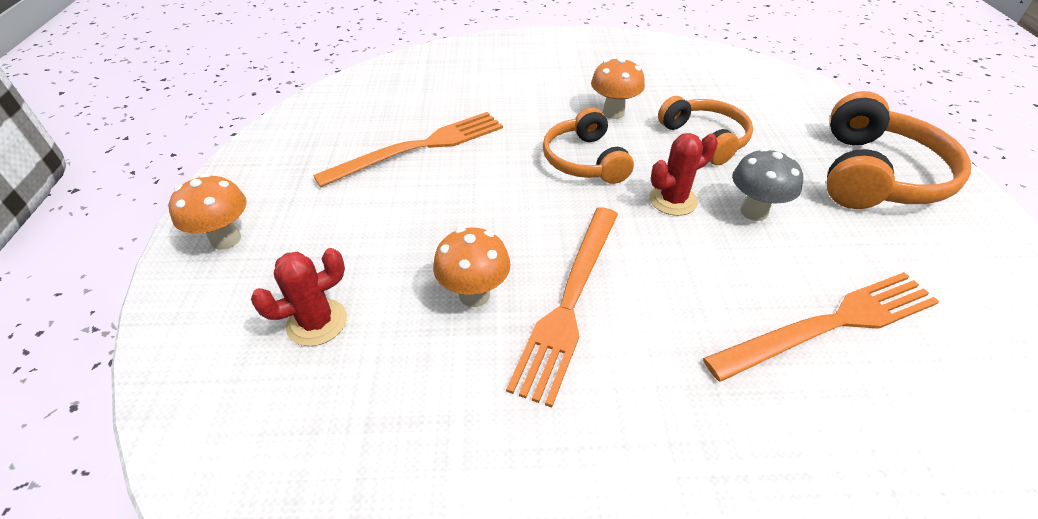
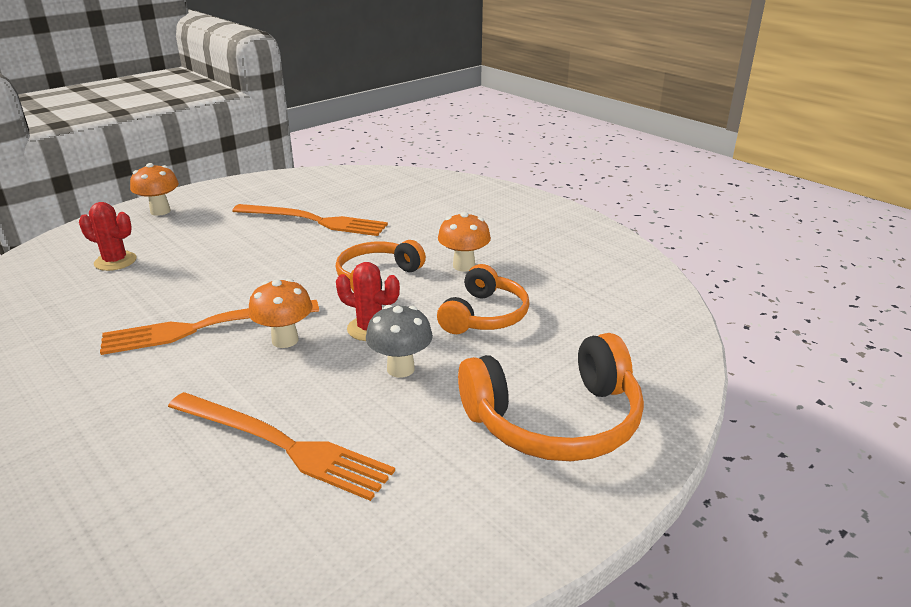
camera: 50 degrees right, 15 degrees down
(474, 295) = (180, 294): orange mushroom -> orange mushroom (285, 340)

